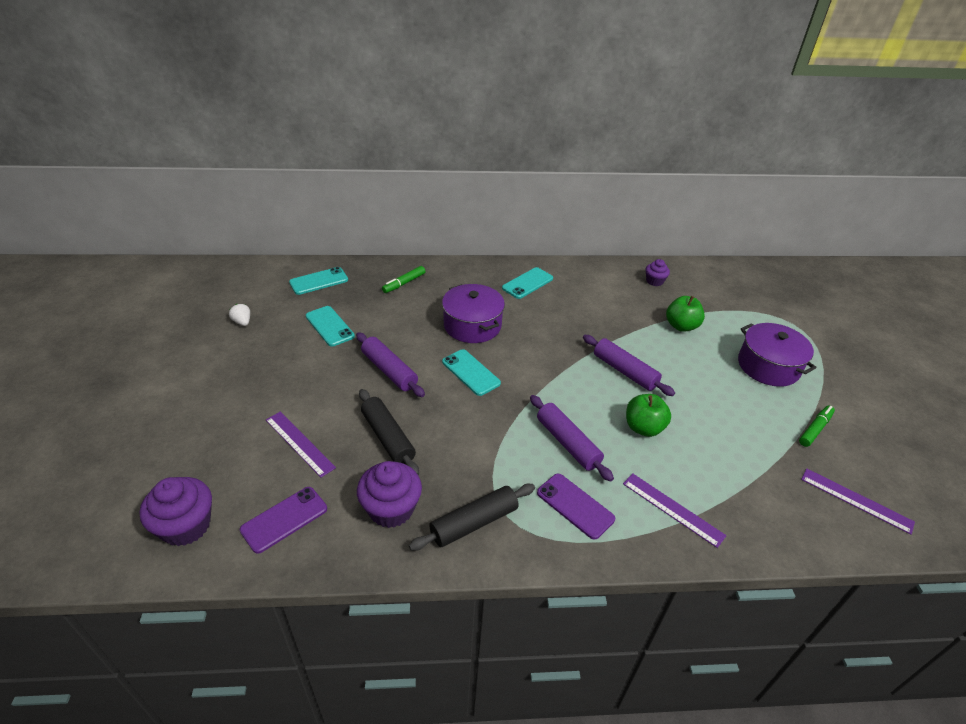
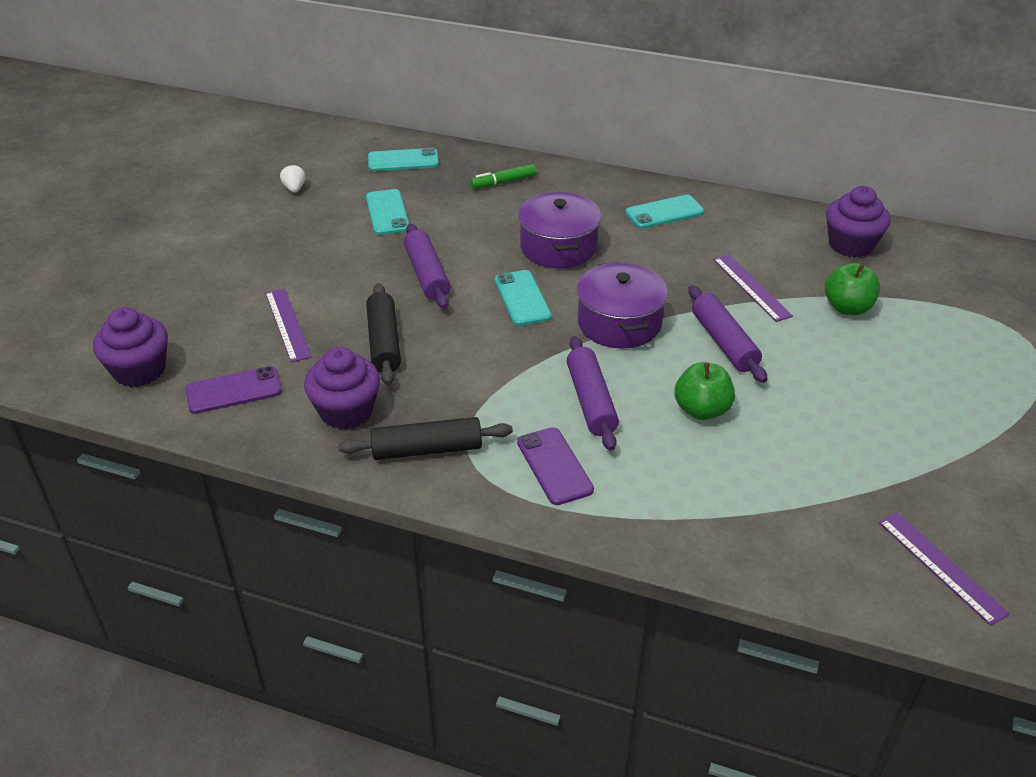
camera: 25 degrees right, 0 degrees up
(654, 281) = (851, 245): purple cupcake -> purple cupcake, size x1.75
(672, 509) = (674, 503): purple ruler -> purple ruler (751, 287)
(768, 366) = (942, 384): purple pot -> purple pot (619, 323)
(815, 429) = (950, 474): green marker -> none

